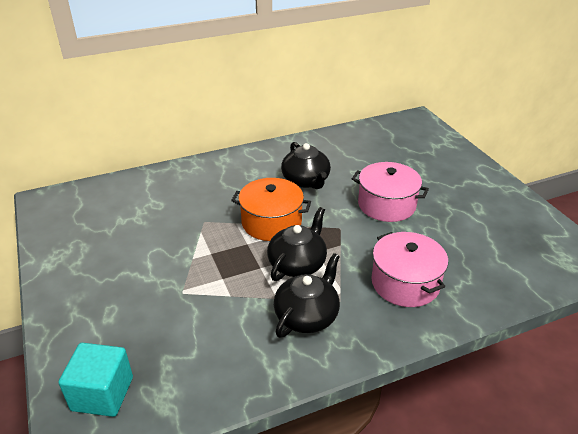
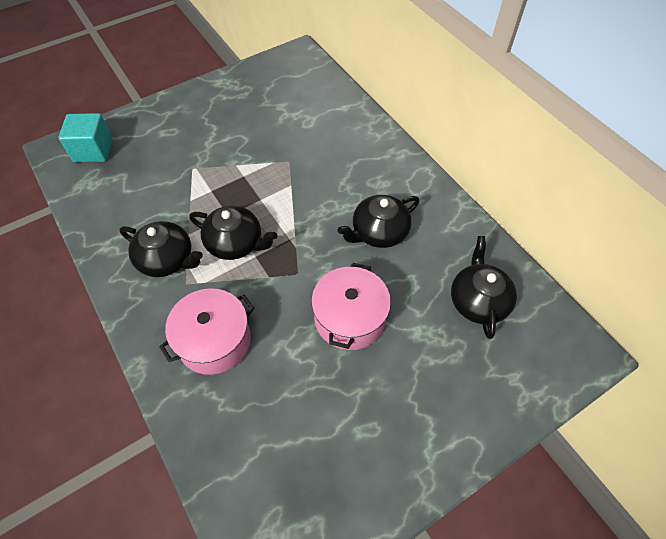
camera: 80 degrees right, 20 degrees up
(271, 222) = (296, 213): orange pot -> none
(376, 148) = (478, 301): none -> black teapot

